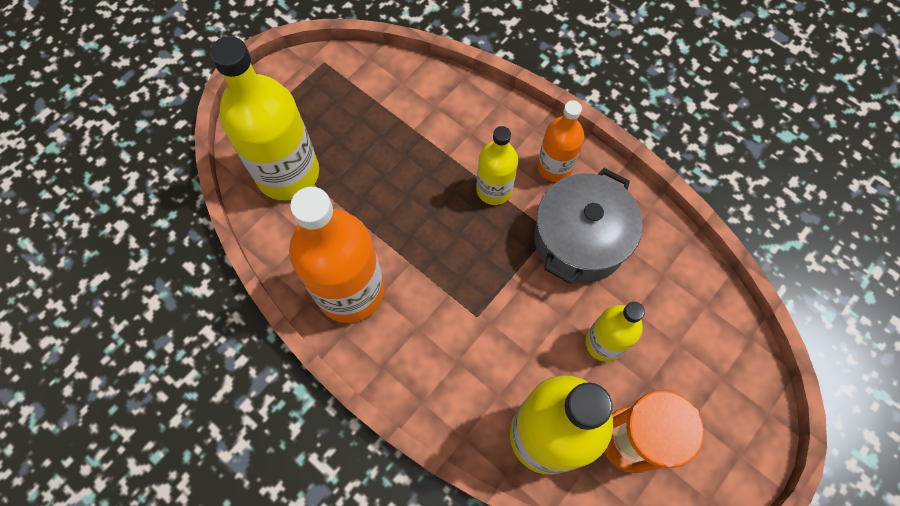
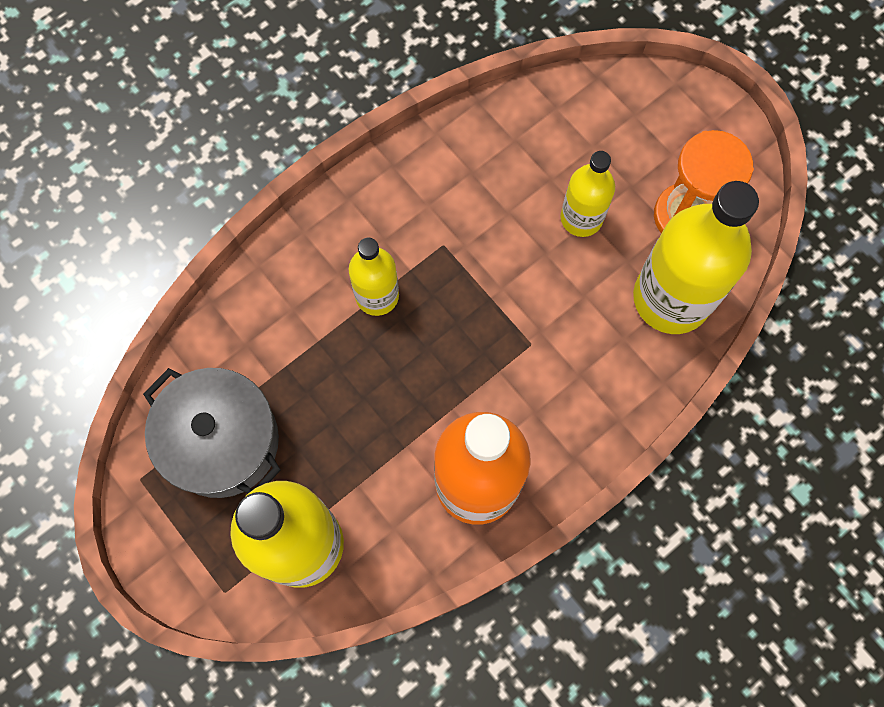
camera: 80 degrees left, 5 degrees up
(554, 167) = (361, 221): orange bottle -> none
(579, 240) = (459, 215): grey pot -> grey pot (222, 441)

